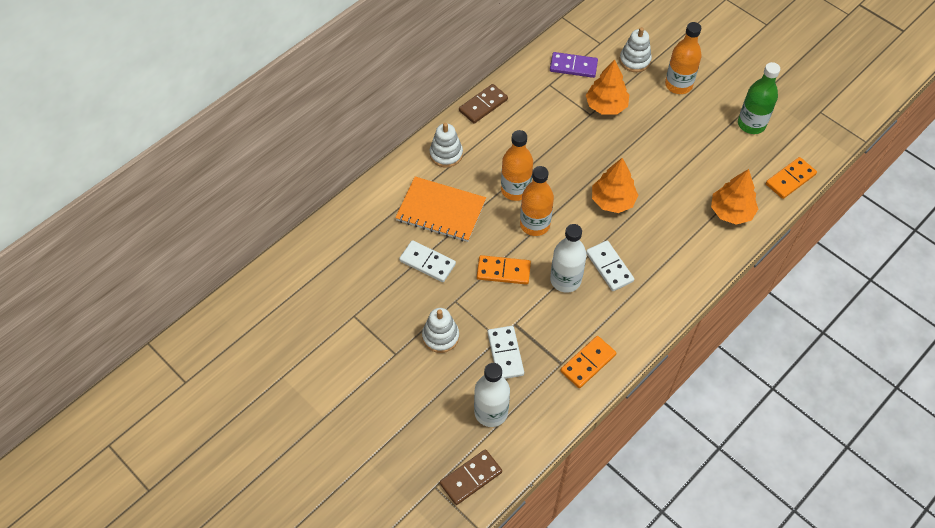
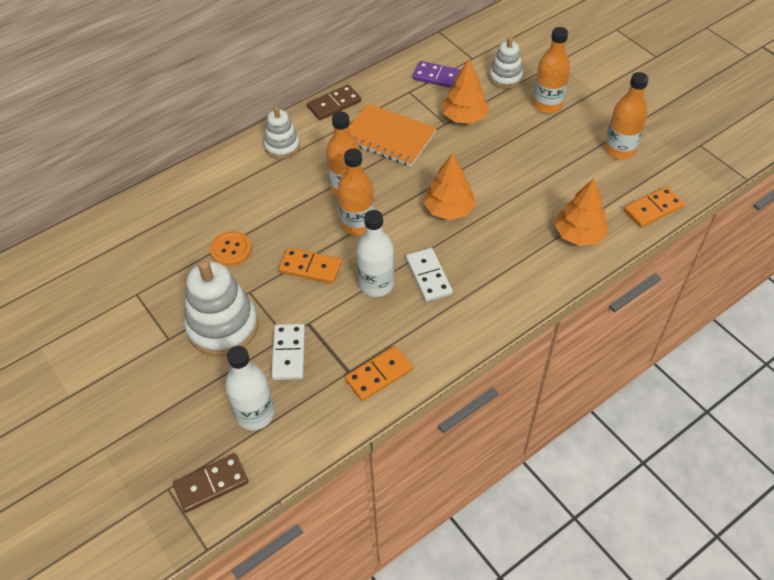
camera: 10 degrees right, 5 degrees down
(427, 263) = (231, 249): white domino -> orange button
(440, 336) = (223, 326): white stacking toy -> white stacking toy, size x1.72
(441, 211) = (260, 200): orange notebook -> orange notebook (388, 137)
(751, 124) = (620, 149): green bottle -> orange bottle

